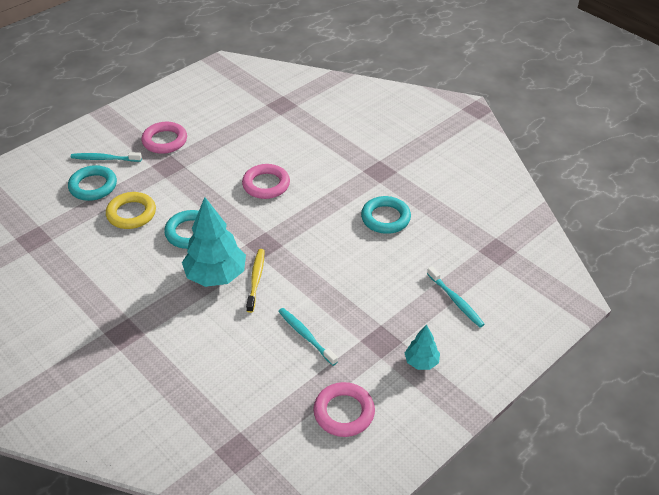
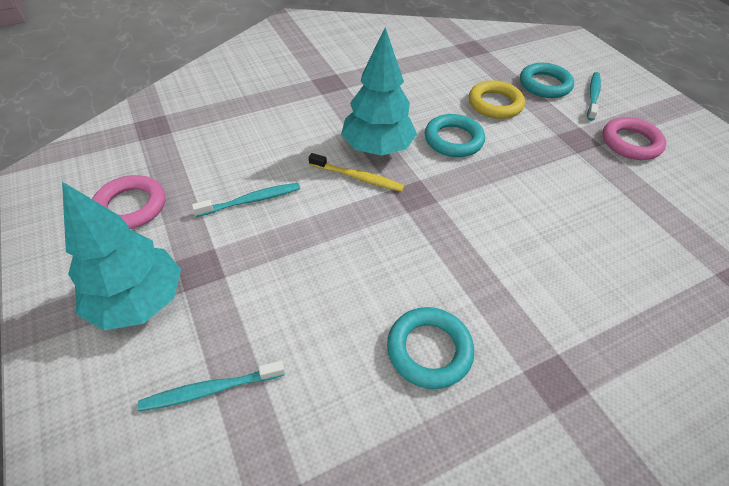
camera: 105 degrees right, 5 degrees up
(266, 184) = (533, 220): pink ring -> none
(421, 362) = (138, 301): turquoise tree -> turquoise tree, size x1.96

